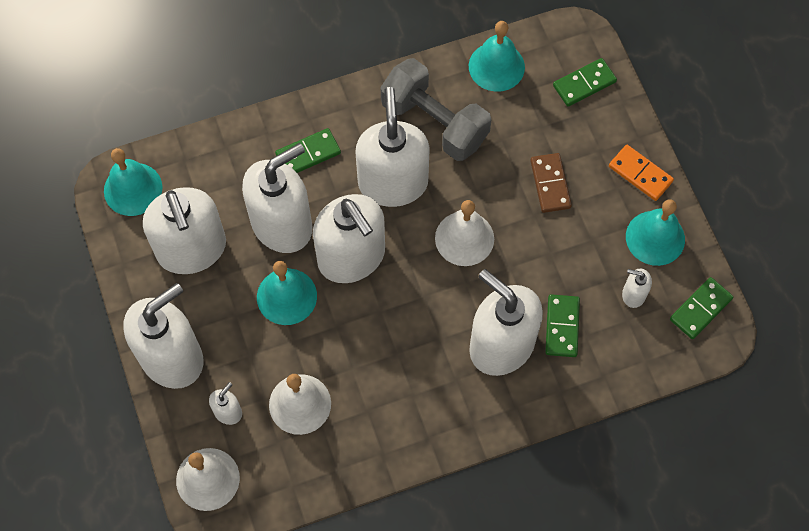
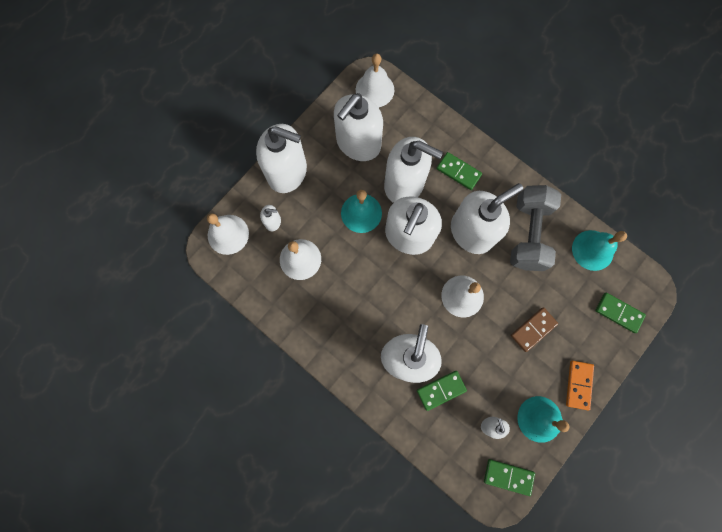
camera: 60 degrees right, 10 degrees up
(133, 189) = (375, 90): turquoise bell -> white bell

